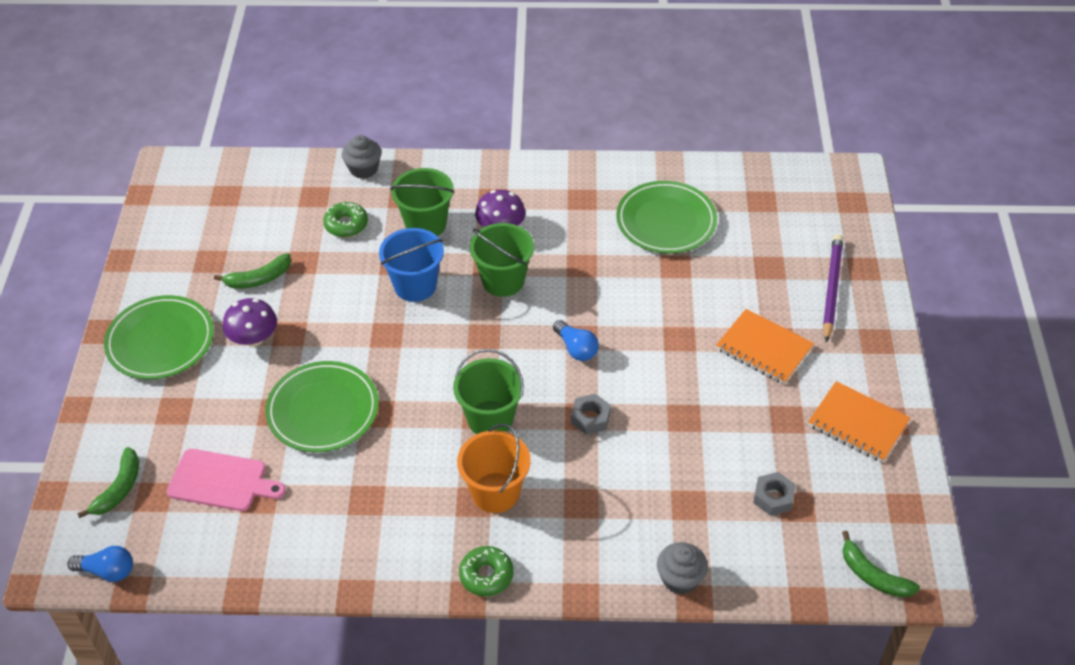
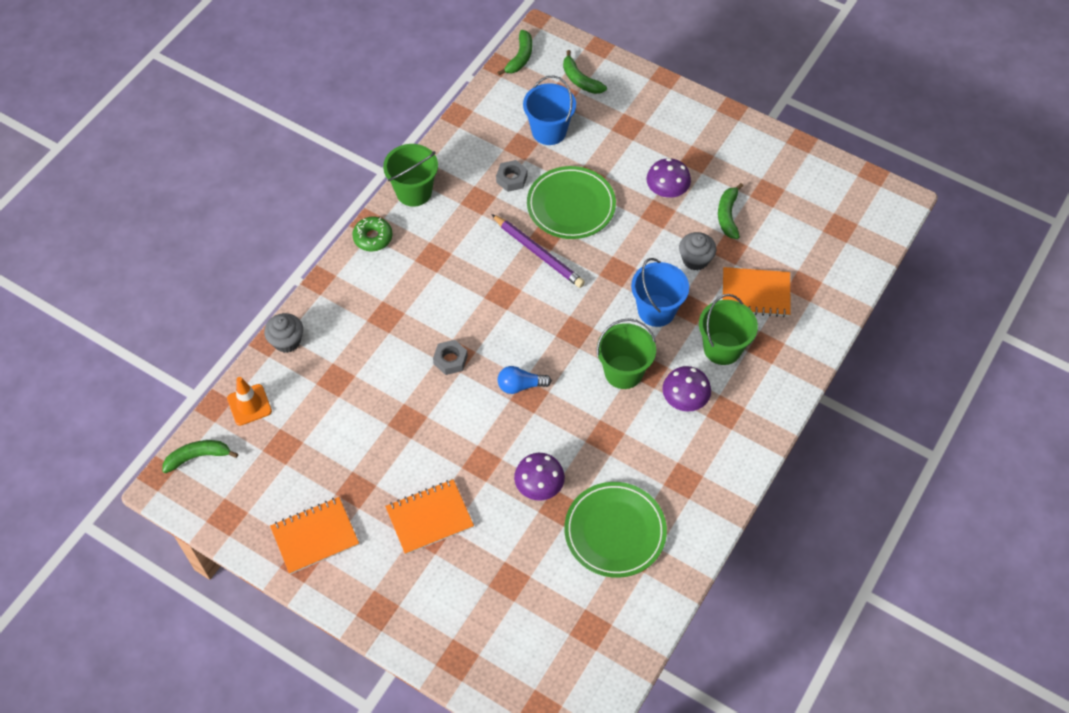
camera: 120 degrees right, 10 degrees up
(107, 571) = (520, 57): blue light bulb -> green banana
(160, 341) = (699, 138): green plate -> none
(221, 481) = (549, 131): pink cutting board -> blue bucket
(346, 224) = (755, 293): green donut -> orange notebook
(363, 169) = (819, 333): grey cupcake -> grey cupcake (695, 259)
(490, 419) = (493, 298): green bucket -> green bucket (414, 192)
(495, 492) = (430, 272): orange bucket -> none
(667, 287) = (539, 486): none -> purple mushroom
(773, 497) = (300, 435): grey nut -> grey nut (512, 179)
(780, 566) = (249, 405): none -> orange traffic cone
(831, 288) = (453, 615): purple pencil -> purple pencil (538, 253)

